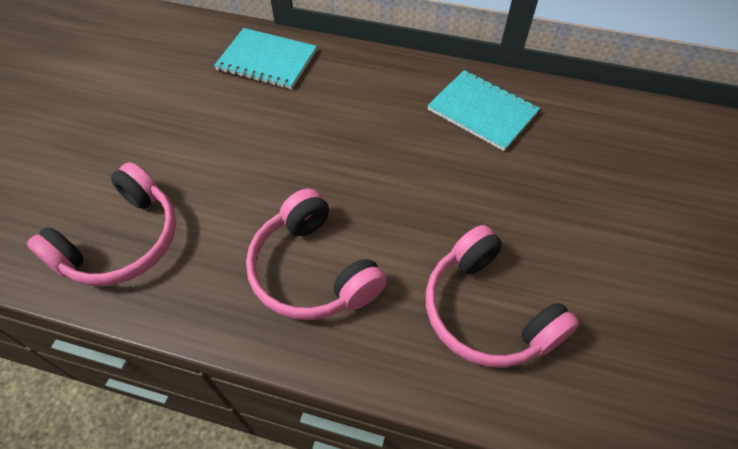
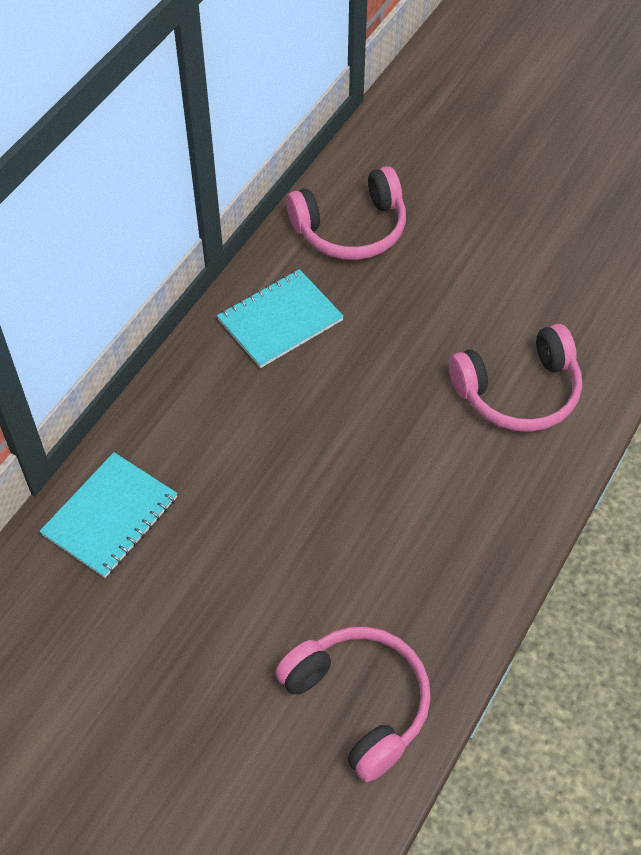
camera: 75 degrees left, 0 degrees up
(313, 270) = (443, 520): pink headphones -> pink headphones (351, 229)

